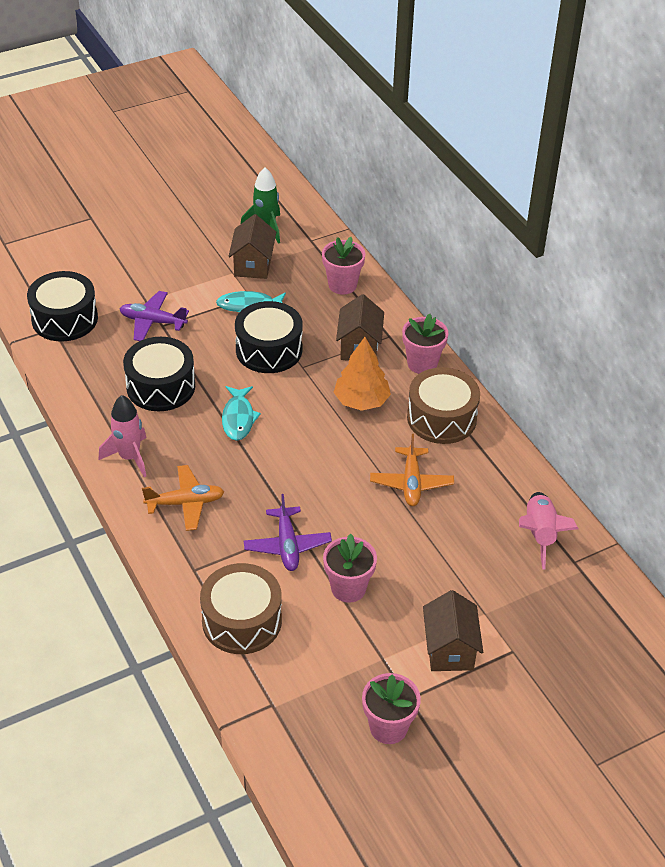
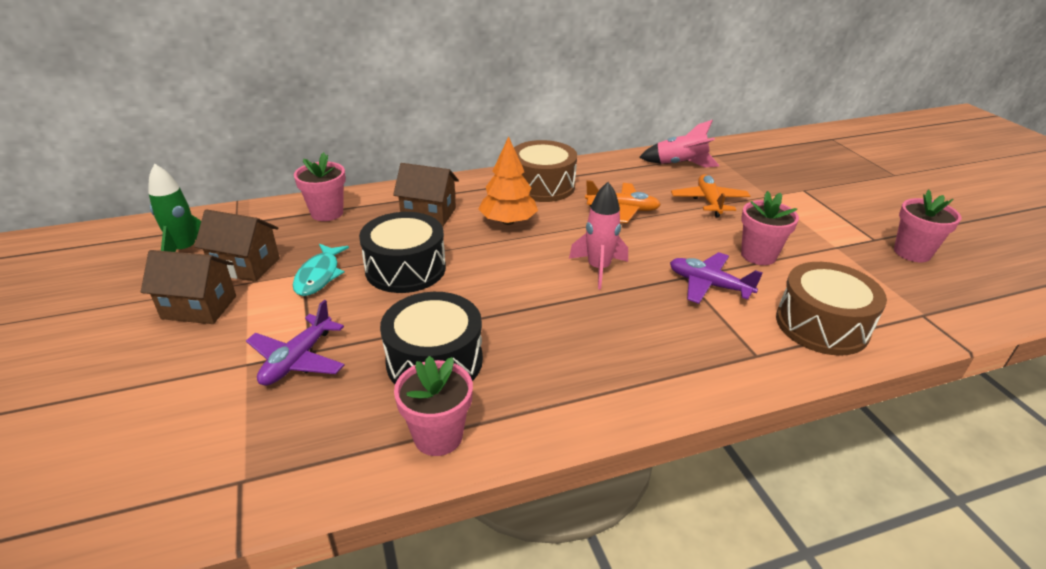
camera: 80 degrees left, 10 degrees down
(65, 319) = (225, 463): black drum -> none
(129, 457) = (564, 401): pink rocket -> pink rocket (598, 269)
(185, 503) = (650, 354): orange plane -> orange plane (709, 201)
(238, 418) = (512, 300): turquoise fish -> none
(287, 545) = (708, 285): purple plane -> purple plane turned 150 degrees counterclockwise
(422, 363) = (467, 186): pink flower pot -> pink flower pot (438, 436)
(449, 649) = (813, 215): brown house -> brown house (199, 307)

